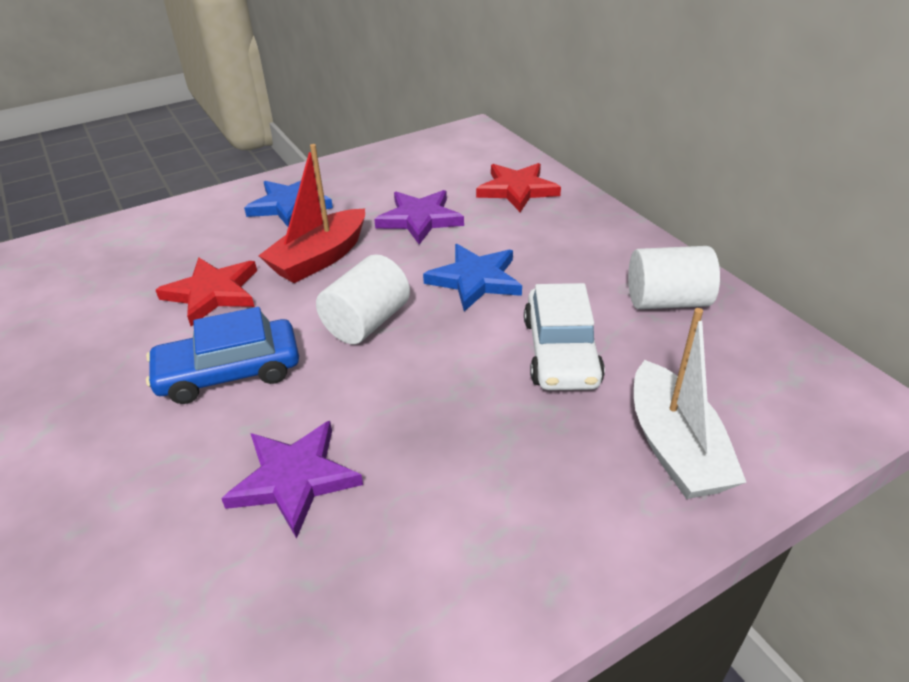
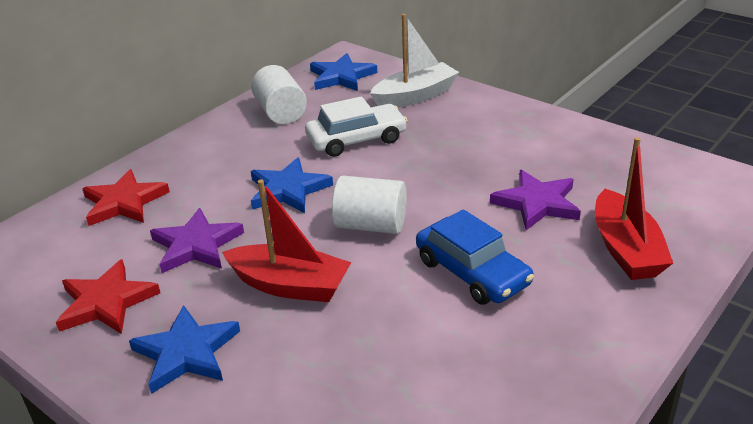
camera: 110 degrees left, 5 degrees down
(132, 528) = (625, 249): none -> red boat
(212, 293) = (380, 334): red star -> red star (106, 302)
(775, 379) = (341, 77): none -> blue star

